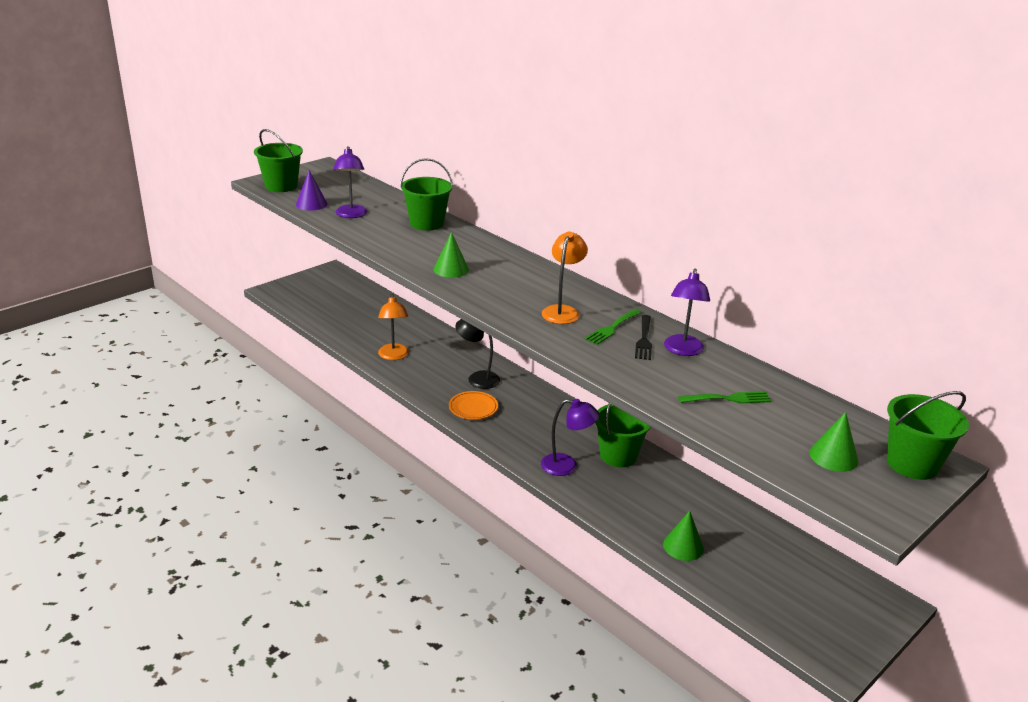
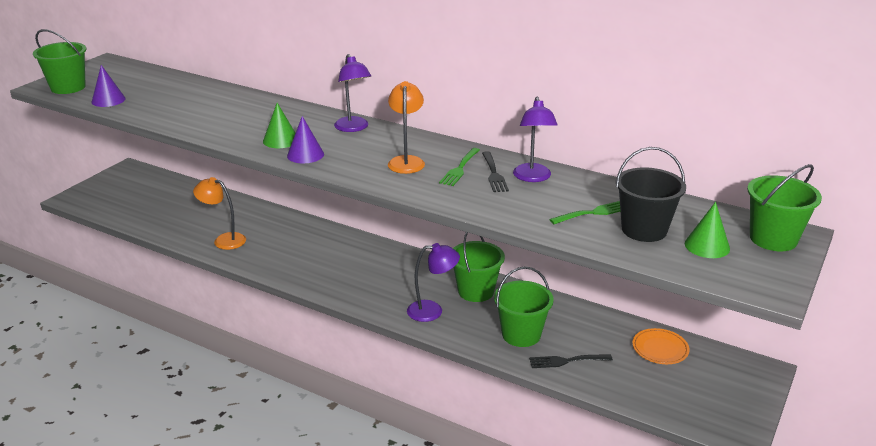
camera: 15 degrees left, 0 degrees up
(351, 215) = (155, 104): purple lamp -> purple lamp (353, 128)
(394, 356) = (224, 240): orange lamp -> orange lamp turned 135 degrees clockwise
(427, 223) = (236, 101): green bucket -> green bucket (521, 334)
(468, 288) = (305, 155): none -> purple cone
(473, 408) = (322, 274): orange plate -> orange plate (660, 349)
(477, 378) = (315, 245): black lamp -> none
(683, 546) = (566, 361): green cone -> black fork
(773, 426) = (644, 230): none -> black bucket

